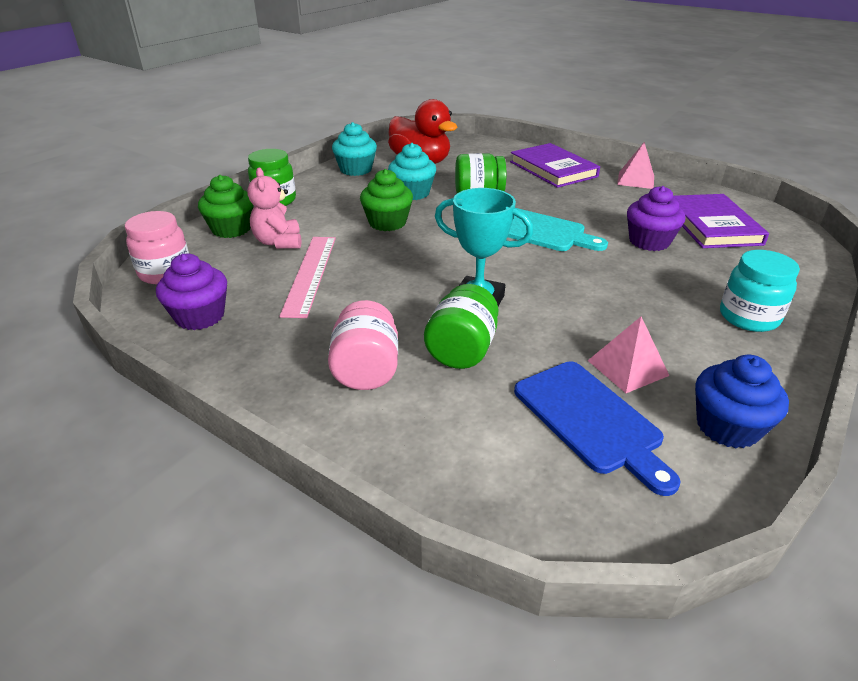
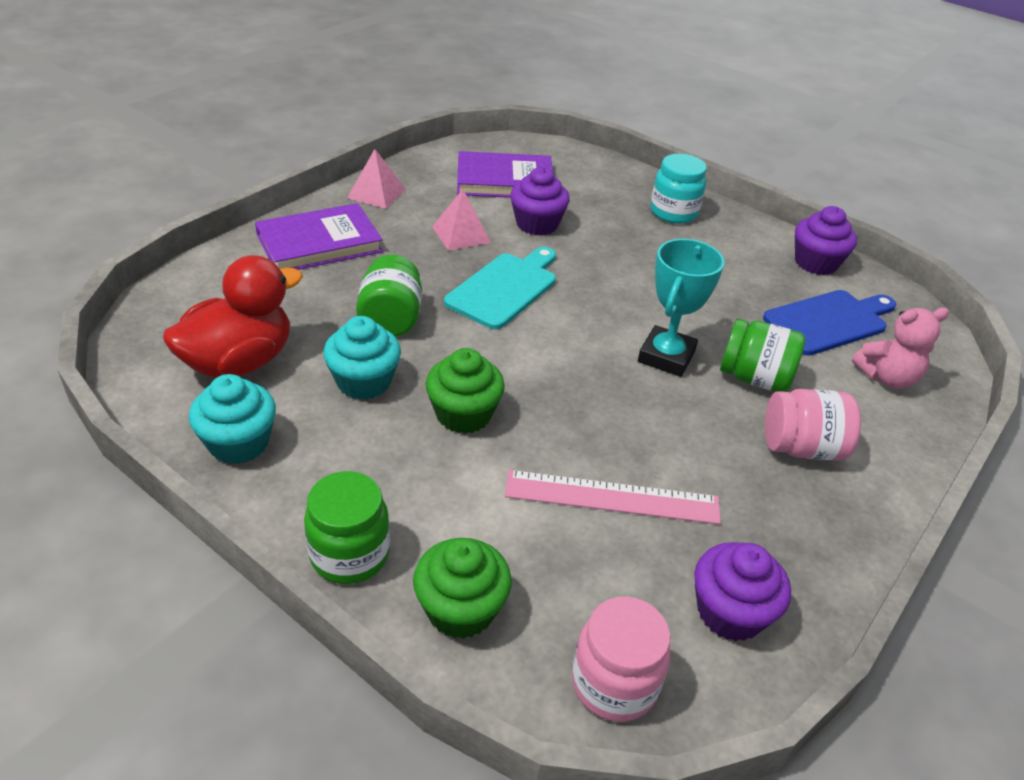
camera: 90 degrees left, 5 degrees up
(278, 242) = (516, 538): pink teddy bear -> pink teddy bear (887, 378)
(627, 368) = (757, 289): pink pyramid -> pink pyramid (461, 234)
(727, 427) = (816, 263): blue cupcake -> purple cupcake

